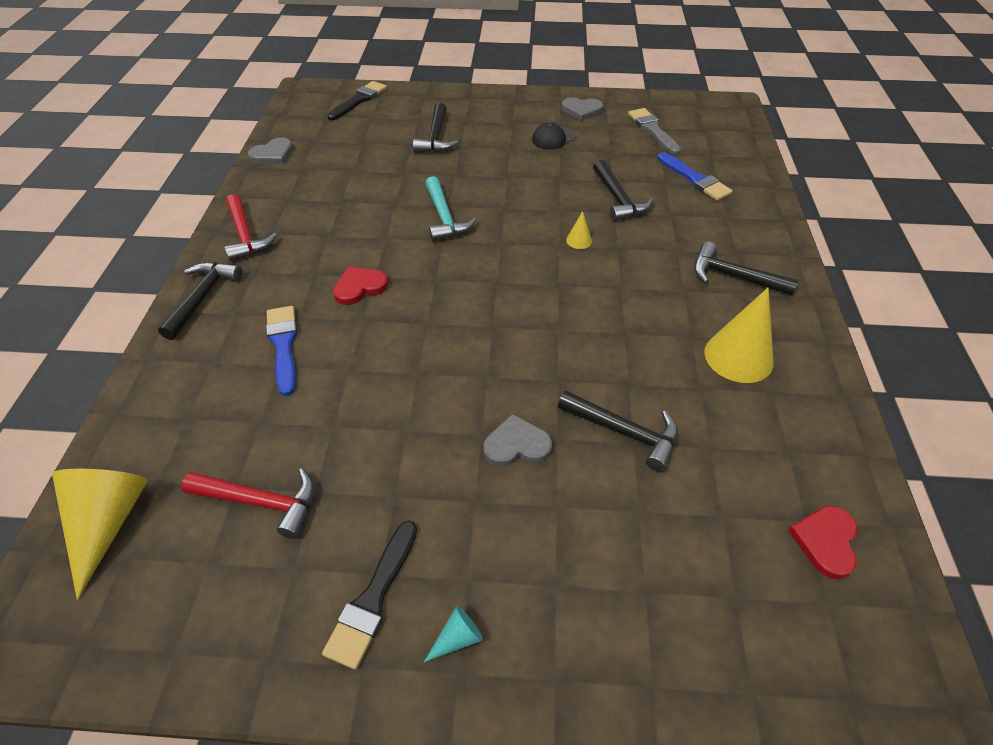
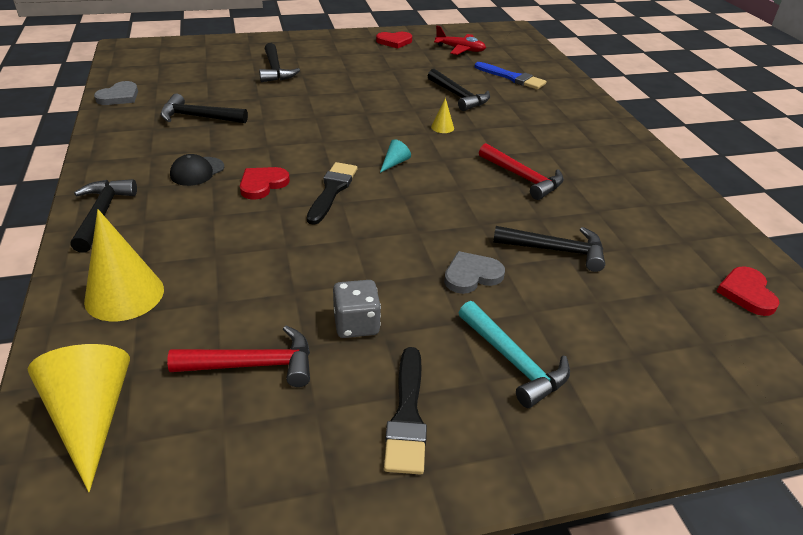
camera: 20 degrees left, 10 degrees down
(245, 236) = (123, 160): red hammer -> red hammer (523, 178)
(283, 345) = (209, 238): blue brush -> none
(359, 100) = (186, 50): black brush -> black brush (332, 190)
(374, 479) = (356, 324): none -> grey dice
(444, 218) = (315, 125): turquoise hammer -> turquoise hammer (513, 362)
(458, 638) = (501, 426): turquoise cone -> turquoise cone (394, 163)
(553, 138) = (381, 62): black cap -> black cap (197, 171)
(581, 110) = (394, 41): grey heart -> red heart
(653, 130) = (460, 49): grey brush -> red plane
(733, 276) = (578, 136): black hammer -> black hammer (198, 117)
(738, 357) = (613, 186): yellow cone -> yellow cone (124, 295)

